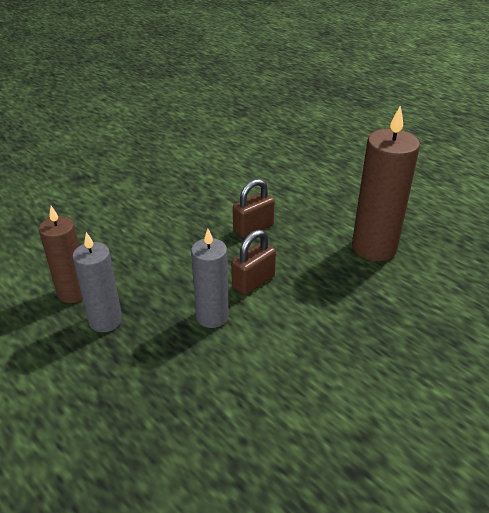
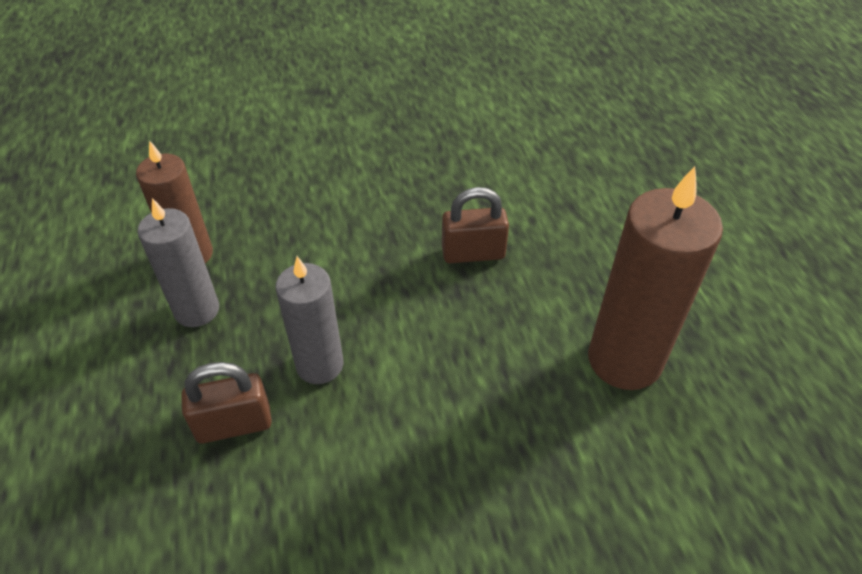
camera: 30 degrees right, 10 degrees up
(253, 282) = (409, 338): brown padlock -> brown padlock (234, 424)

